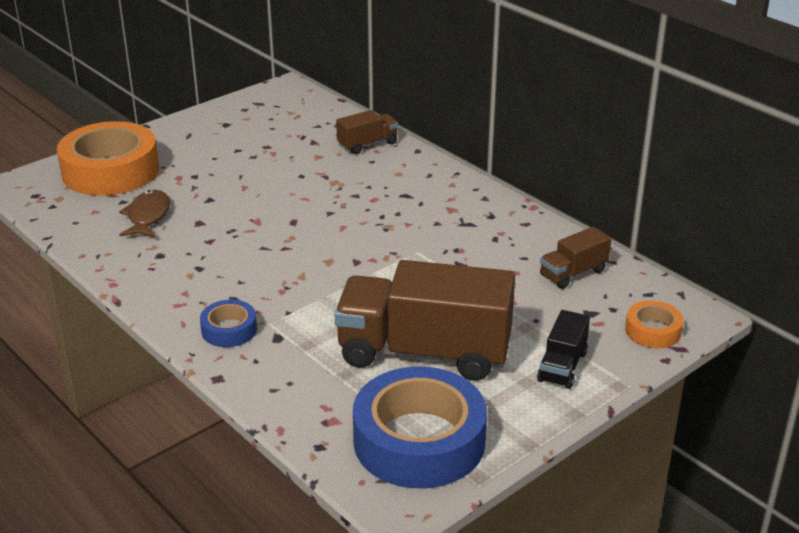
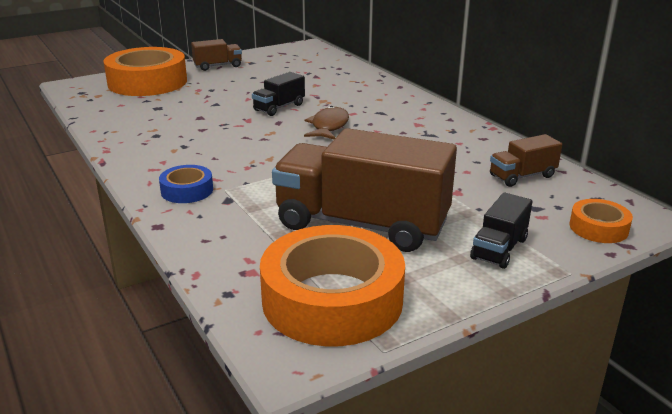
camera: 10 degrees right, 5 degrees down
(147, 216) = (160, 110): brown fish -> brown fish (329, 126)
(286, 198) = (279, 107): none -> black truck
(367, 144) = (359, 80): brown truck -> brown truck (218, 66)
(419, 441) = (332, 299): blue tape -> orange tape

